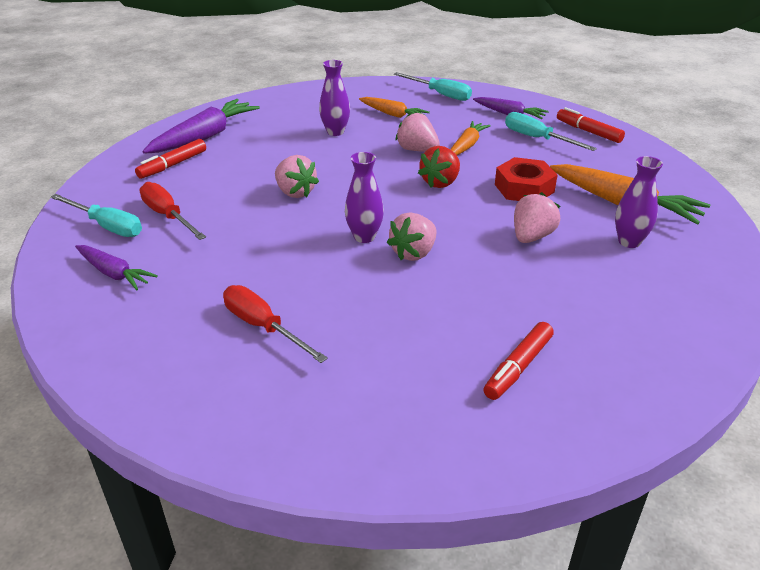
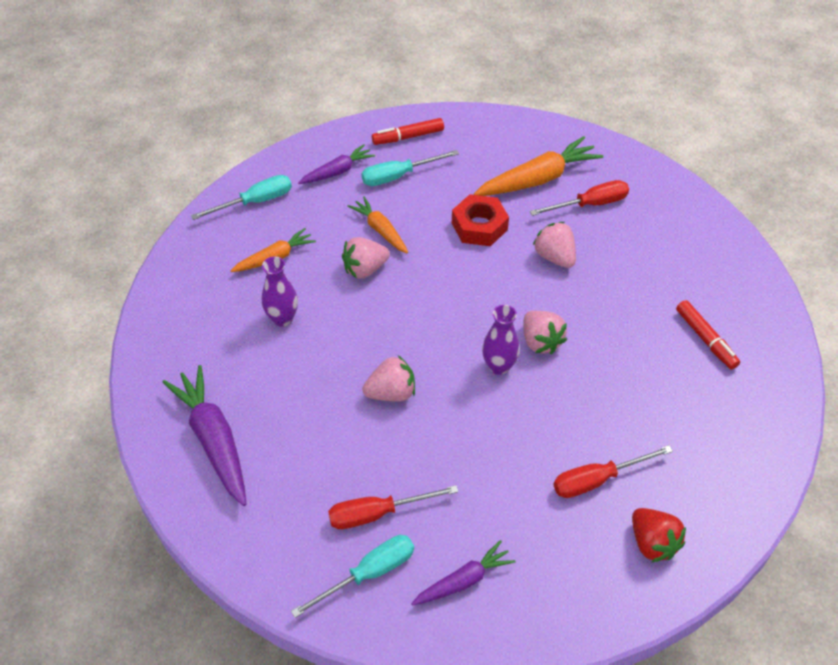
camera: 65 degrees left, 15 degrees up
(173, 165) = (265, 486): red marker -> none
(440, 182) = (437, 277): red strawberry -> red strawberry (652, 543)
(629, 242) = (590, 204): purple vase -> red screwdriver

